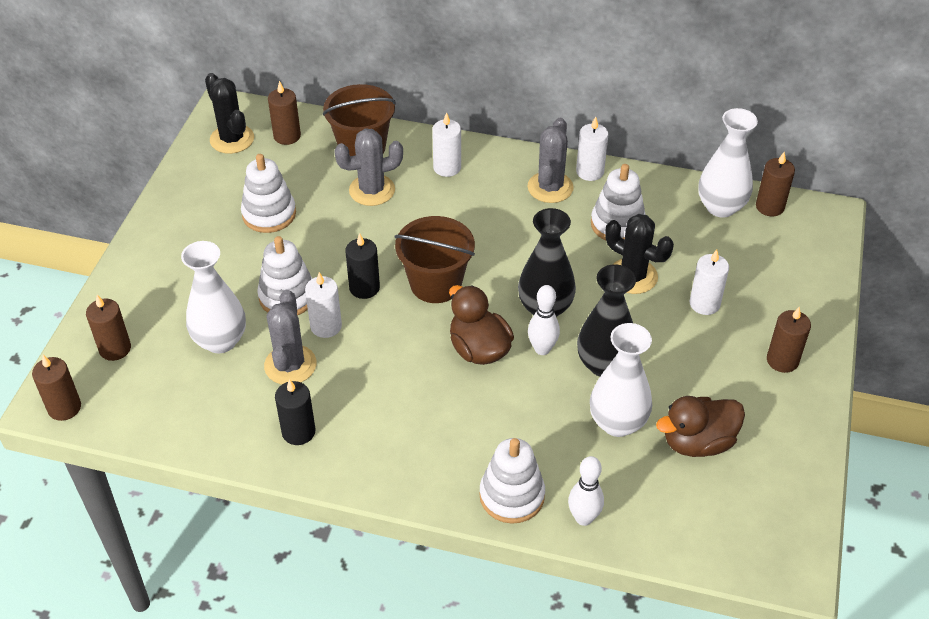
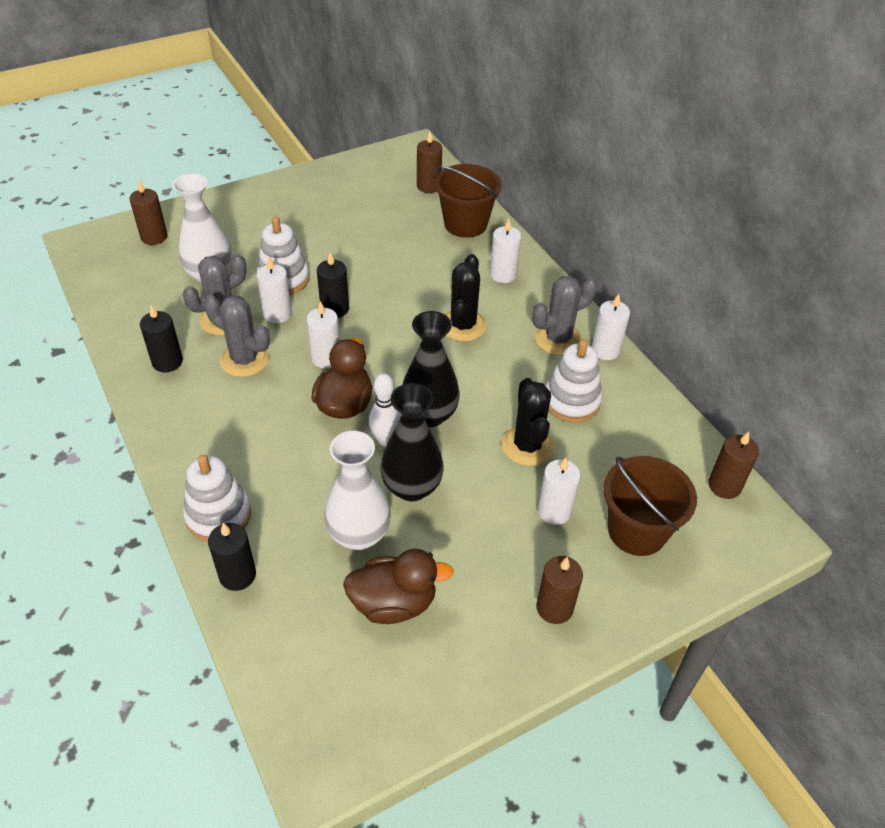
camera: 45 degrees right, 0 degrees up
(64, 407) = (84, 248): brown candle -> none
(232, 139) = (393, 166): black cactus -> black cactus (463, 325)
(269, 214) = (347, 224): white stacking toy -> none
(372, 190) = (431, 254): grey cactus -> grey cactus (244, 360)
(415, 328) = (326, 358): none -> white candle
(436, 284) = (381, 341): brown bucket -> brown bucket (637, 531)
(583, 518) = (237, 575): white bowling pin -> black candle
(697, 442) = (394, 603): brown duck -> brown duck turned 150 degrees clockwise
(720, 207) = (678, 453): white vase -> none

